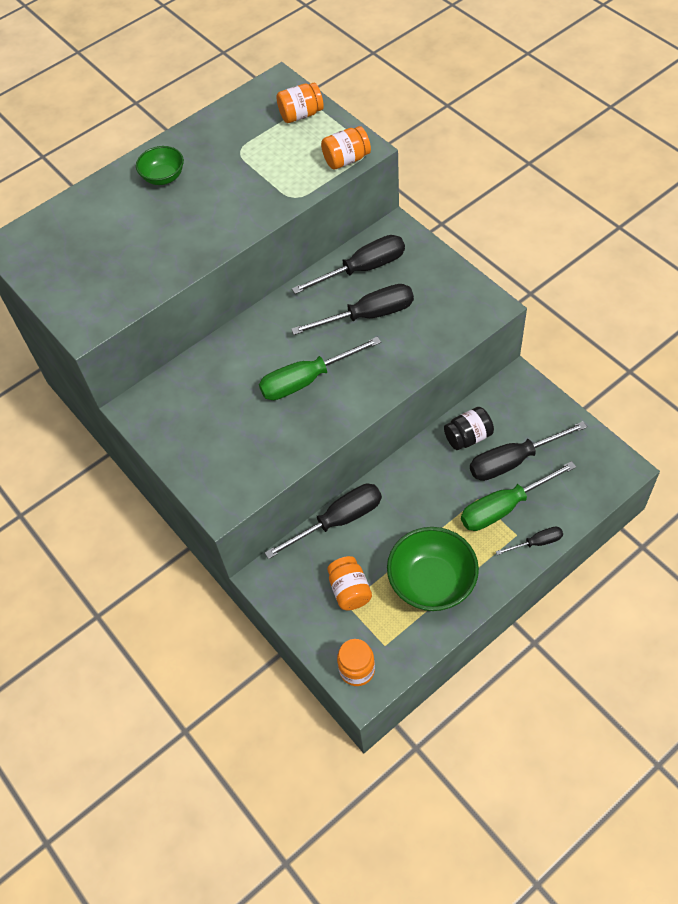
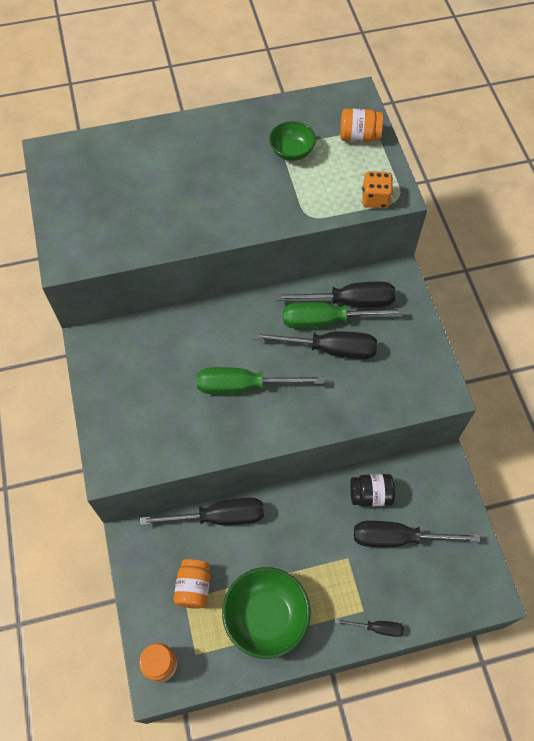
camera: 20 degrees right, 5 degrees up
(163, 177) = (208, 146): green bowl -> green bowl (291, 152)
(346, 159) = (375, 199): orange jar -> orange dice
(504, 507) = (366, 578): green screwdriver -> green screwdriver (327, 321)

